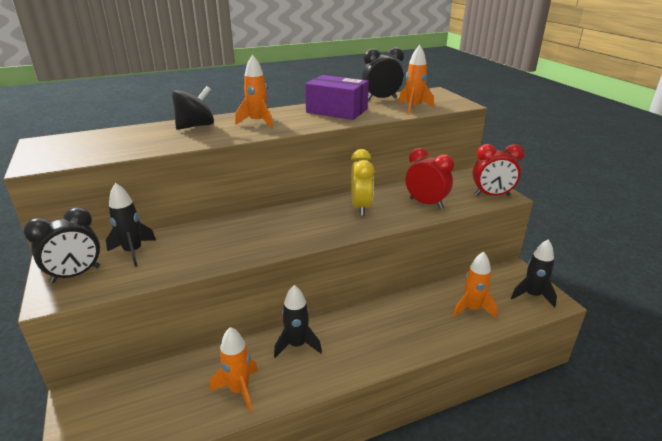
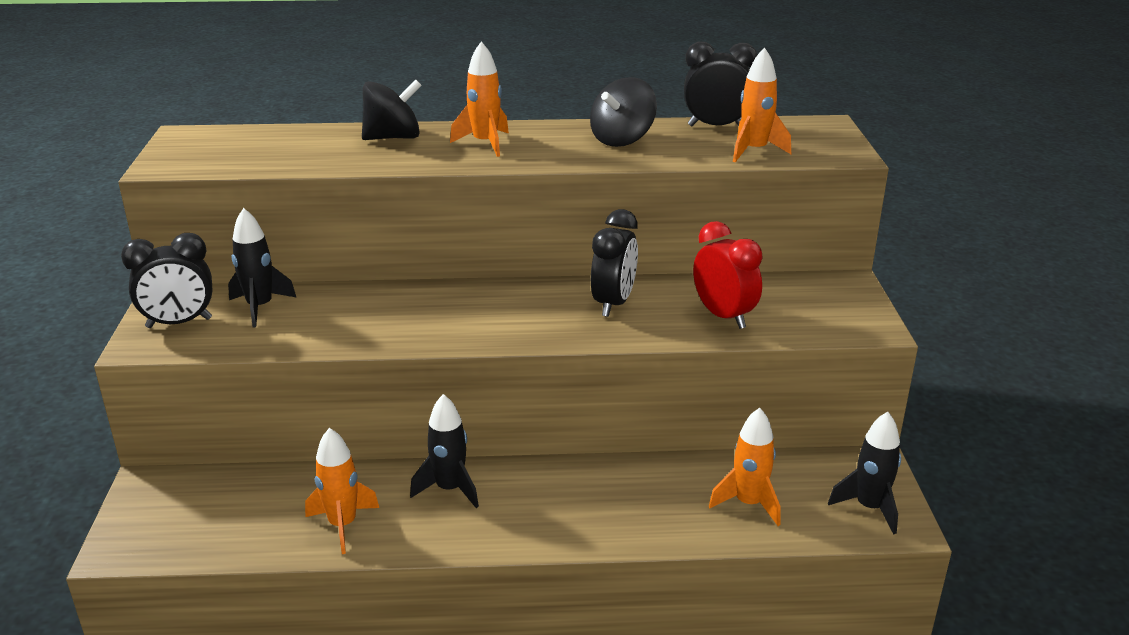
camera: 20 degrees right, 0 degrees up
(337, 111) = (622, 139): purple box -> black spinning top
(360, 207) = (613, 303): yellow clock -> black clock
(491, 195) = (849, 323): red clock -> none

